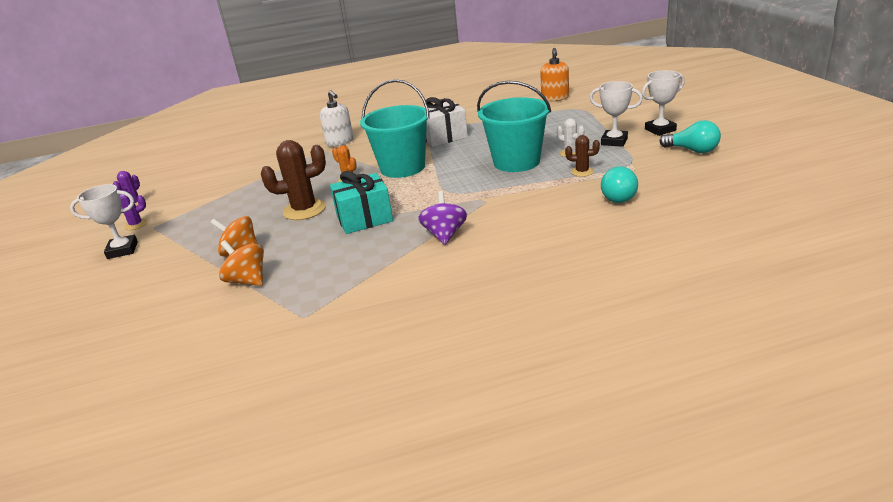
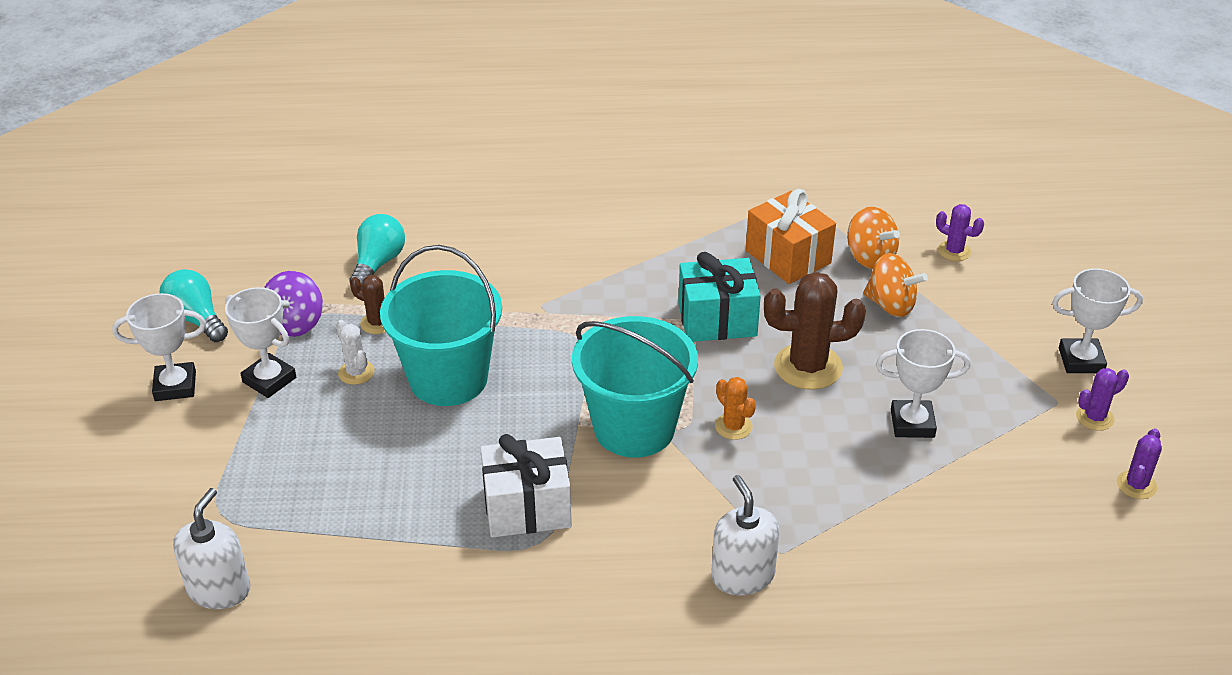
camera: 170 degrees left, 10 degrees up
(174, 301) = (954, 251): none -> purple cactus
(247, 200) = (912, 423): none -> white trophy
(314, 266) = (788, 257): none -> orange gift
(445, 234) = (619, 262): purple spinning top -> purple spinning top (295, 323)
(555, 98) = (219, 589): orange soap dispenser -> white soap dispenser

